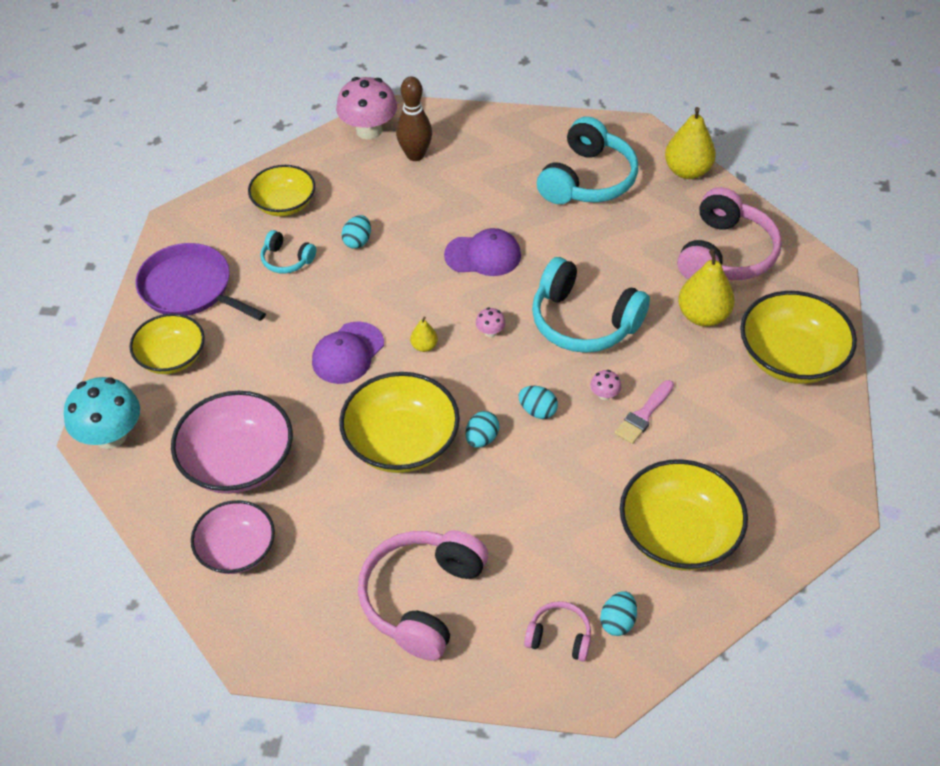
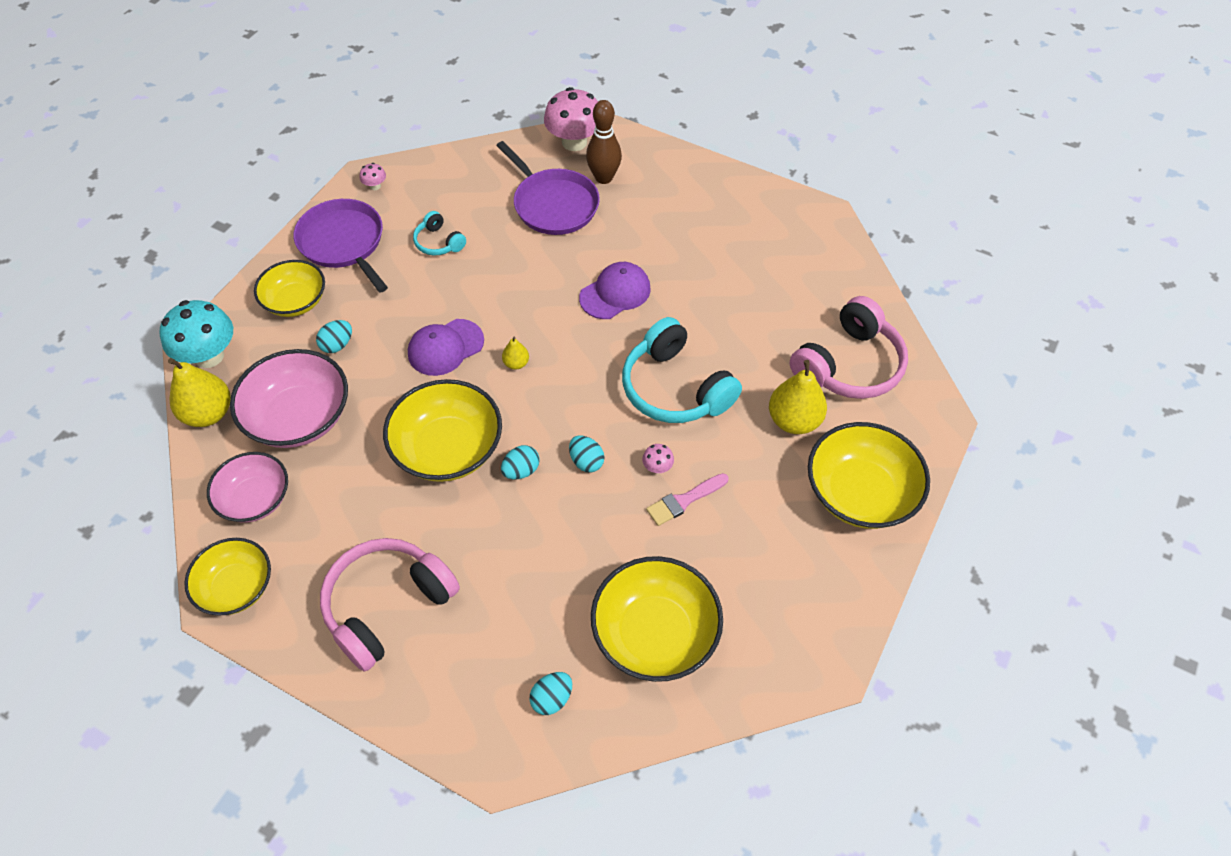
camera: 20 degrees right, 5 degrees up
(284, 204) = (464, 189): yellow bowl -> yellow bowl (236, 587)
(357, 241) = (509, 244): turquoise egg -> turquoise egg (337, 345)
(380, 193) = (553, 204): none -> purple pan
(483, 255) = (615, 293): purple cap -> purple cap turned 60 degrees counterclockwise
(490, 332) = (583, 369): pink mushroom -> pink mushroom (375, 186)
(559, 637) = (490, 692): pink headphones -> none
(587, 180) = (752, 249): turquoise headphones -> none
(687, 171) = (854, 269): yellow pear -> yellow pear (208, 413)

